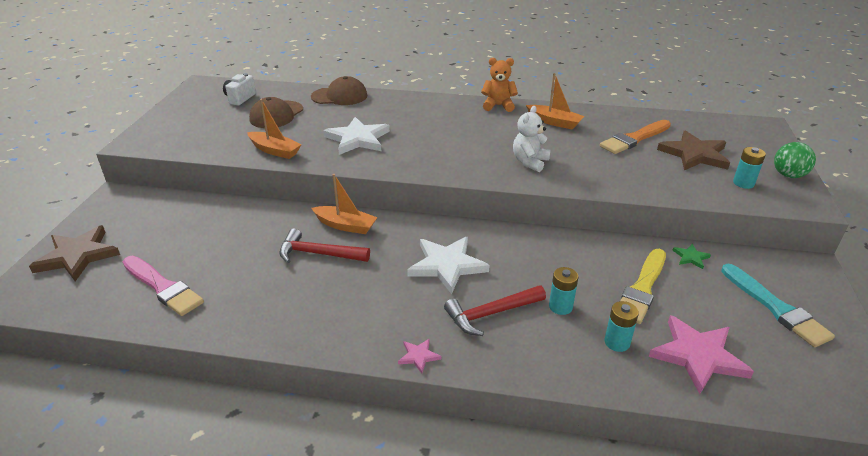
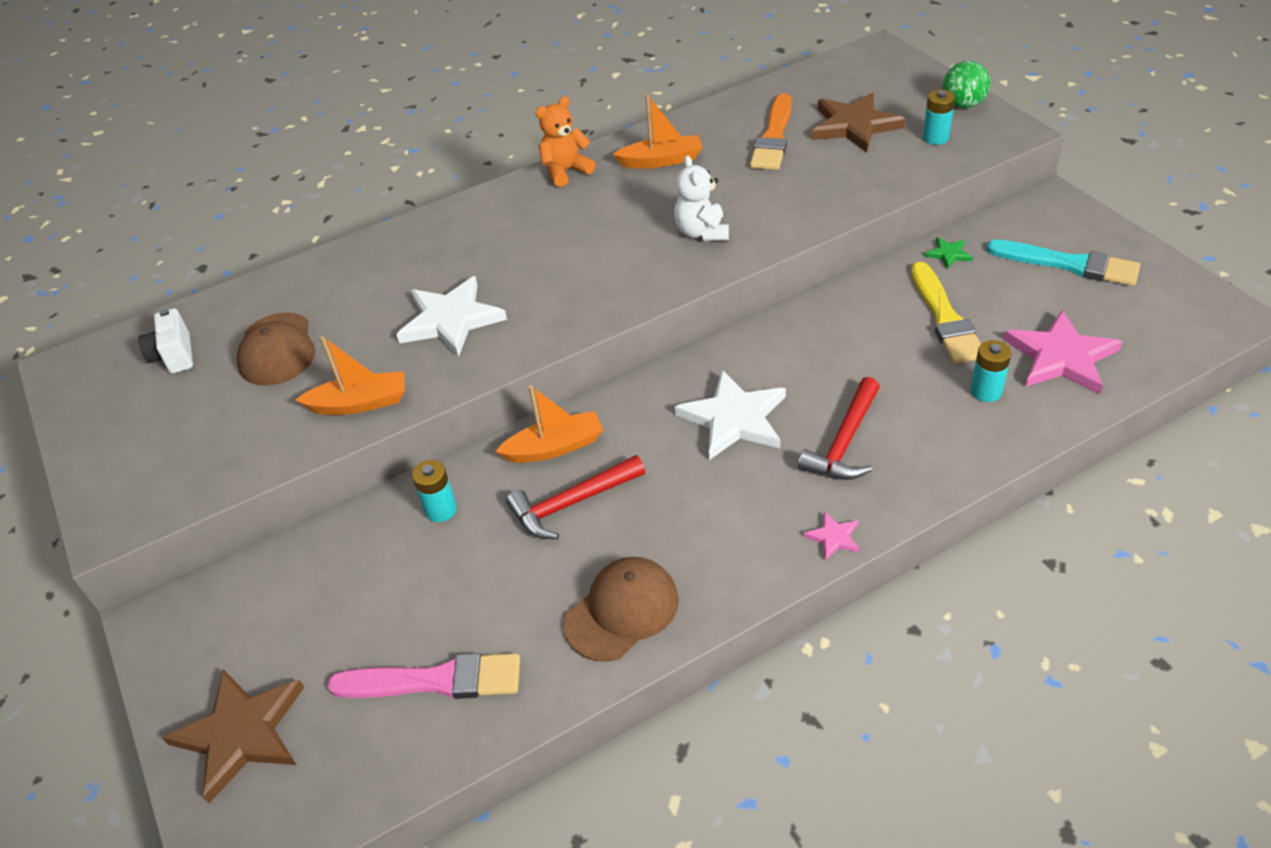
camera: 35 degrees left, 10 degrees up
(339, 96) = (329, 269): brown cap -> brown cap (622, 611)
(560, 306) = (897, 388): turquoise battery -> turquoise battery (441, 510)

